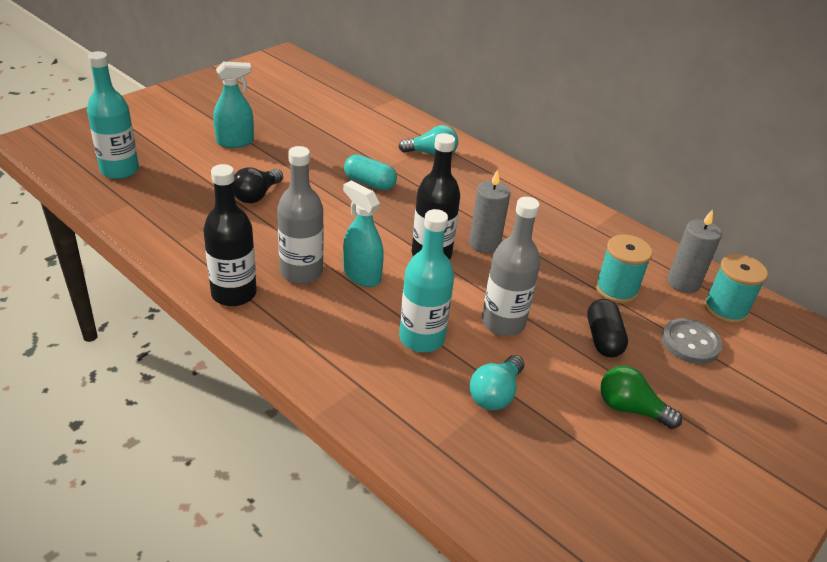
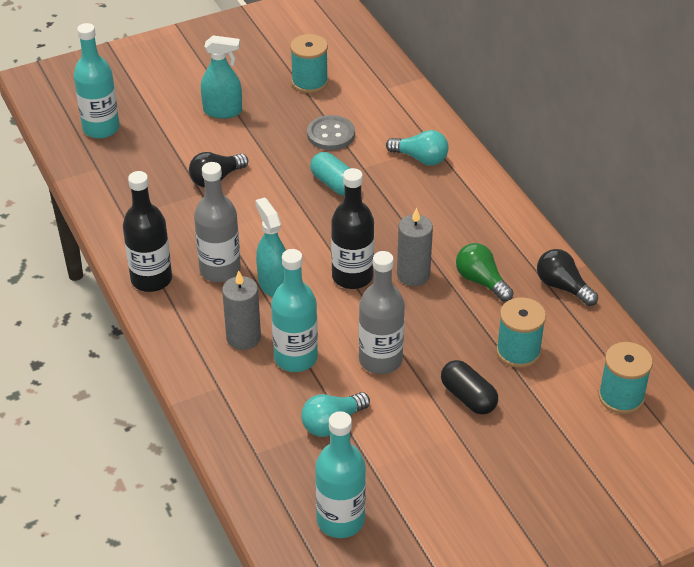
camera: 25 degrees right, 5 degrees up
(303, 112) = (309, 82): none -> turquoise spool
(567, 495) = (340, 520): none -> turquoise bottle
(603, 339) = (468, 397): black capsule -> black capsule turned 60 degrees counterclockwise
(613, 230) = (562, 287): none -> black light bulb
(630, 409) = (447, 466): green light bulb -> green light bulb (481, 281)
(683, 283) = (596, 360): grey candle -> grey candle (243, 337)
(690, 343) = (555, 421): grey button -> grey button (331, 134)

